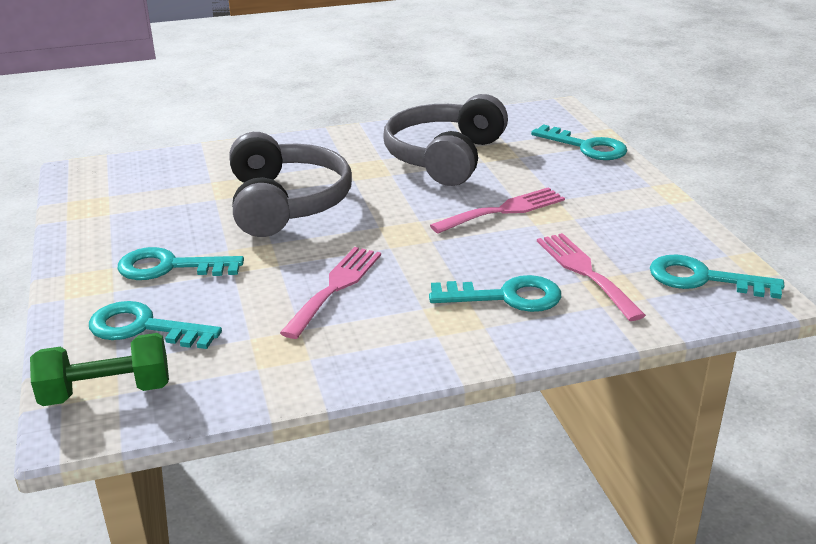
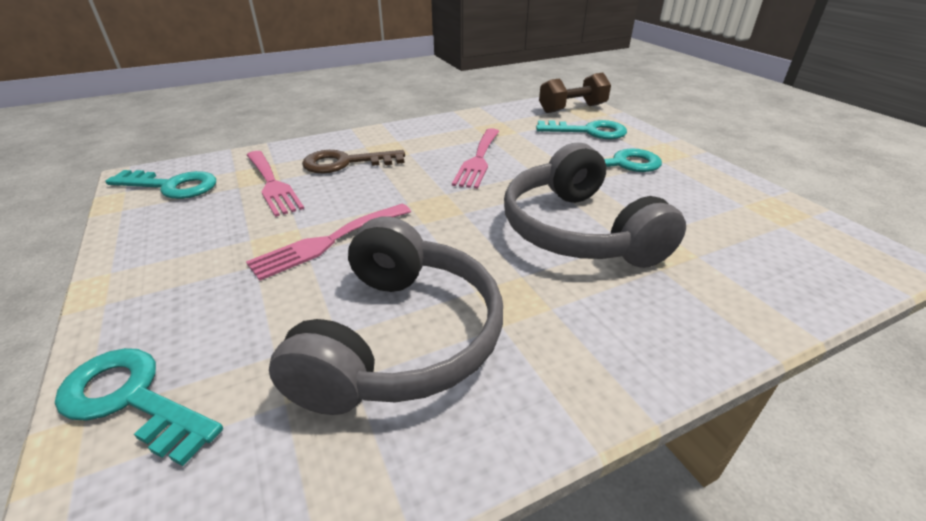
camera: 170 degrees right, 5 degrees up
(106, 392) = (572, 109): green dumbbell -> brown dumbbell
(506, 297) = (345, 163): turquoise key -> brown key

